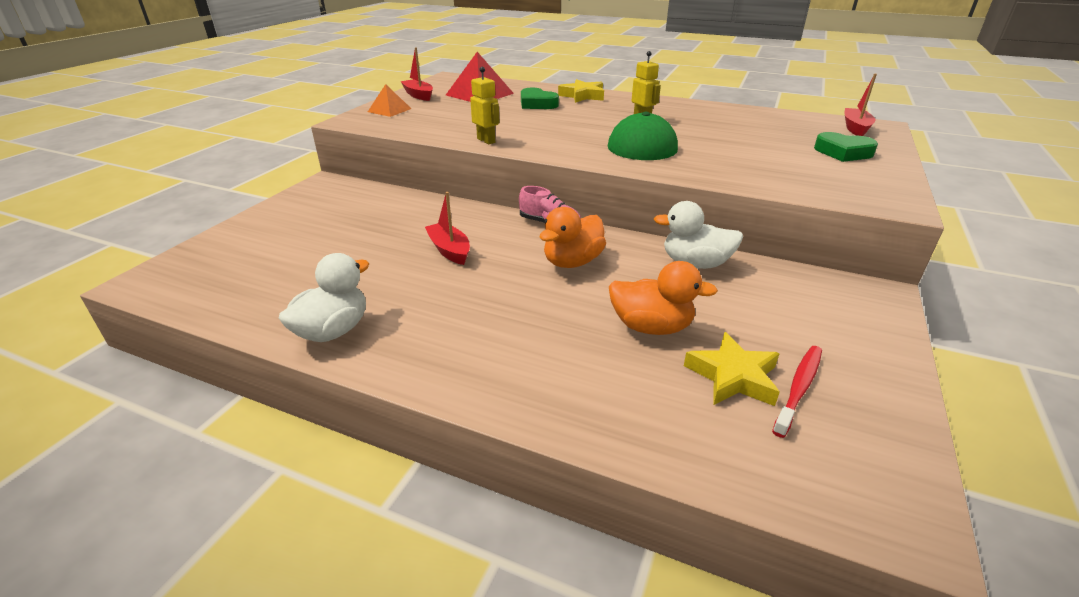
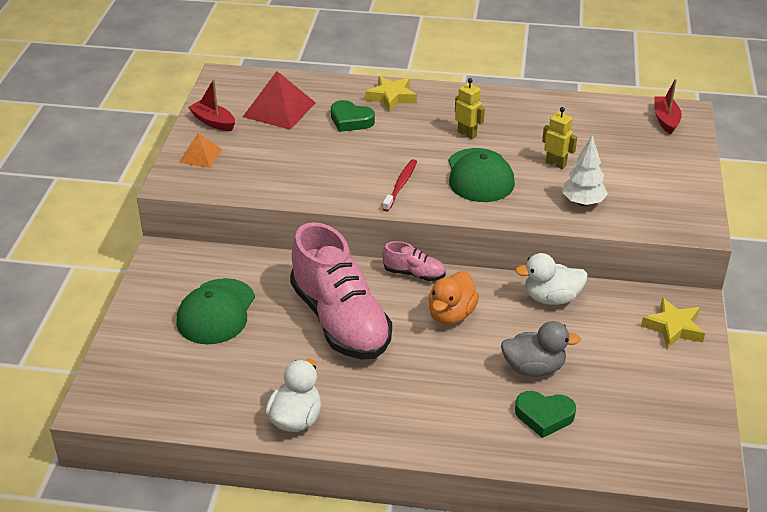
camera: 15 degrees left, 5 degrees up
(333, 227) = (216, 312): none -> green cap
(449, 250) = (340, 321): red boat -> pink shoe
(486, 140) = (332, 194): yellow robot -> yellow robot (556, 164)
(651, 327) = (534, 368): orange duck -> grey duck
(732, 376) = (599, 399): yellow star -> yellow star (673, 327)
(750, 171) = (582, 202): none -> white tree
(799, 388) = (643, 399): red toothbrush -> red toothbrush (400, 185)
(843, 152) = (656, 162): green heart -> green heart (544, 416)

